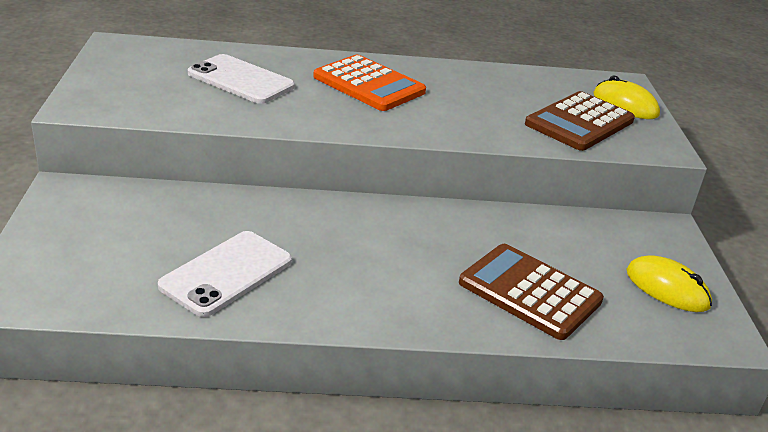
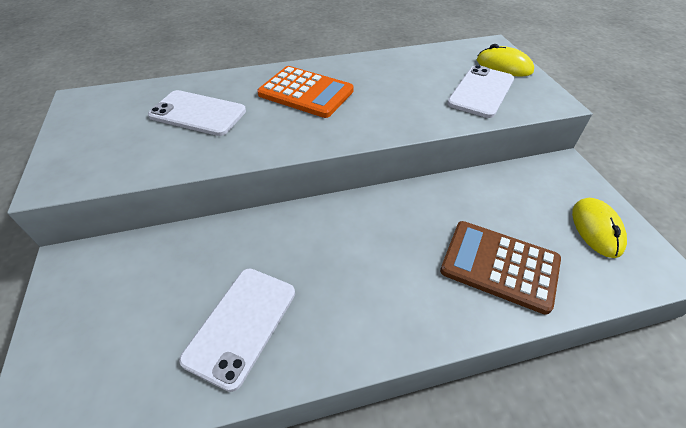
camera: 10 degrees left, 15 degrees up
(579, 122) = (481, 91): brown calculator -> white phone
(667, 288) = (596, 229): yellow mouse -> yellow mouse turned 60 degrees clockwise

